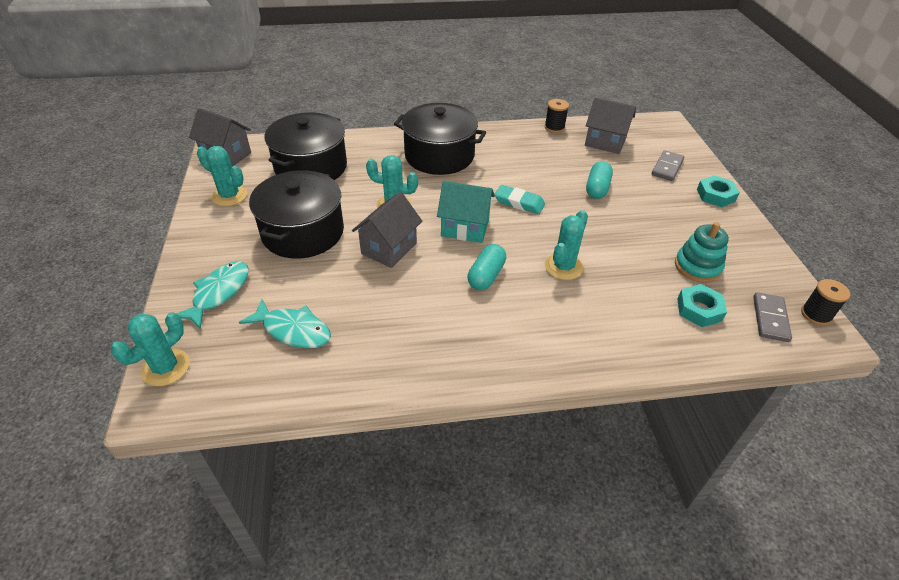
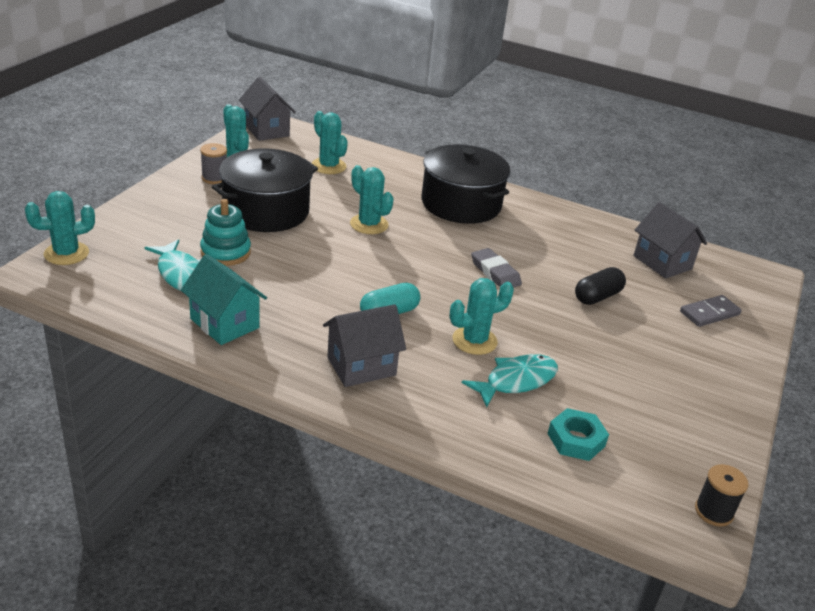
camera: 30 degrees right, 10 degrees down
(219, 293) = (154, 224): turquoise fish -> turquoise fish (516, 381)
(227, 221) = (214, 178): none -> grey spool
(311, 167) = (328, 166): black pot -> turquoise cactus
(389, 248) = (325, 254): grey house -> grey house (361, 366)
(465, 228) = (414, 269): turquoise house -> turquoise house (224, 323)
(519, 202) = (495, 273): turquoise eraser -> grey eraser
(554, 127) = (618, 227): black spool -> none
(597, 188) = (597, 297): turquoise capsule -> black capsule
(697, 266) = (624, 407): turquoise stacking toy -> turquoise stacking toy (225, 252)
(715, 195) = (737, 361): turquoise nut -> none
(770, 319) = (650, 487): grey domino -> none

